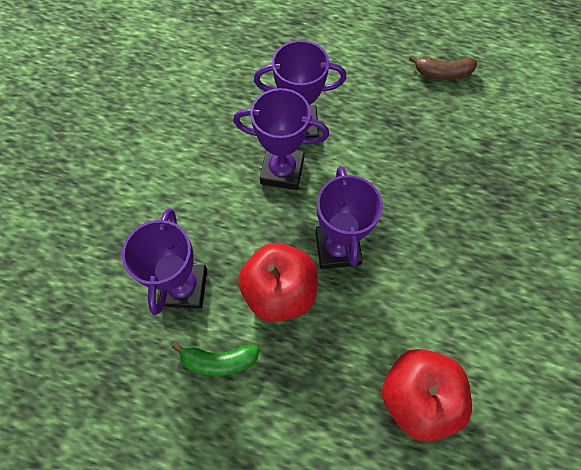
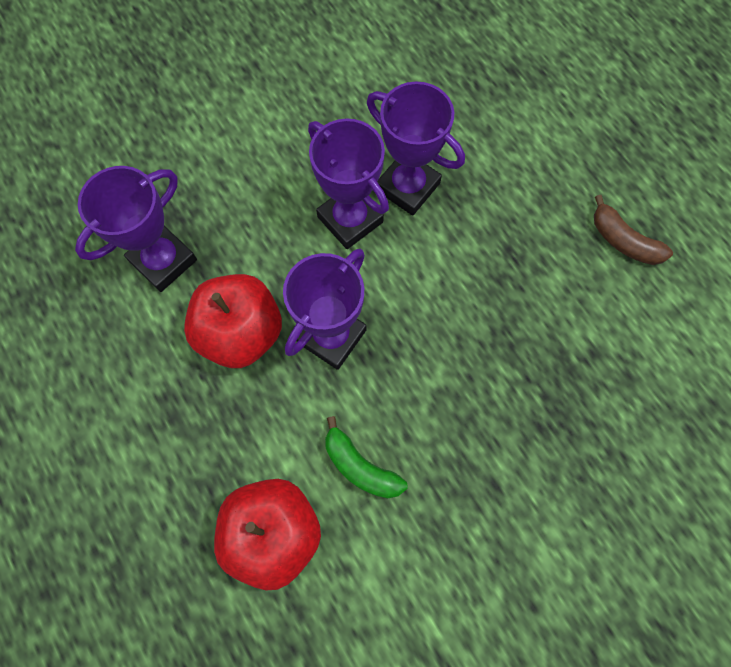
camera: 40 degrees right, 5 degrees up
(219, 361) = (134, 350): green banana -> green banana (360, 466)

